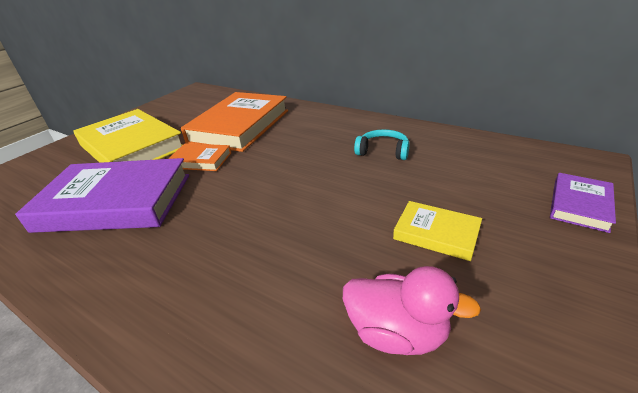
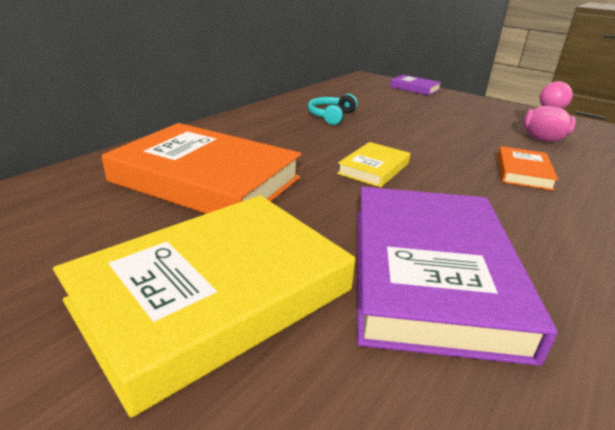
camera: 90 degrees left, 5 degrees down
(201, 160) = (313, 207): orange book -> orange book (523, 172)
(436, 233) = (451, 118): yellow book -> yellow book (373, 168)

